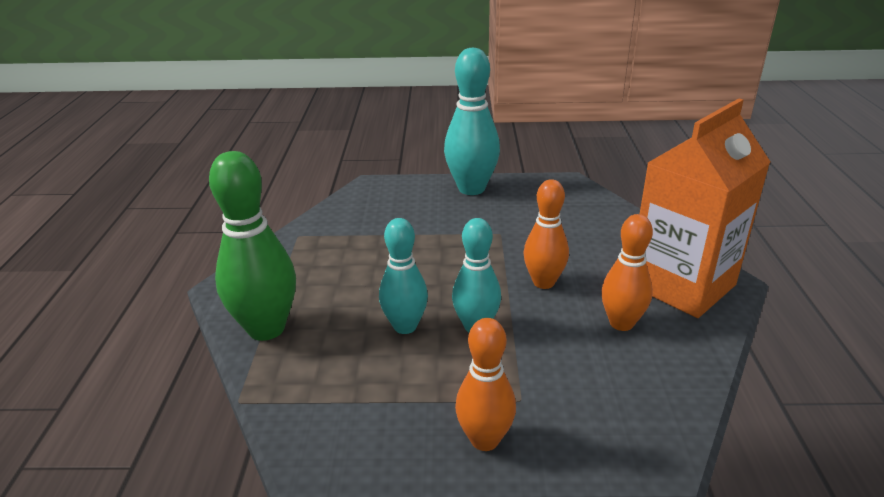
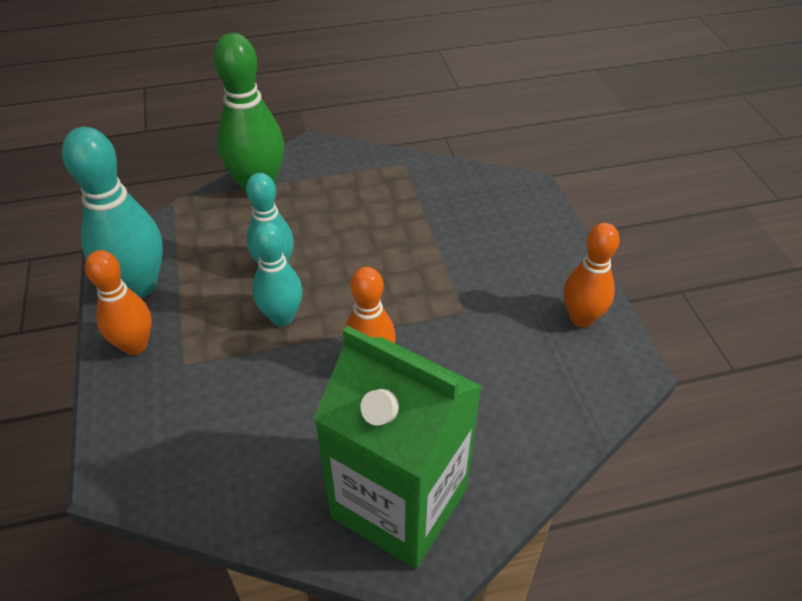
camera: 75 degrees right, 15 degrees up
(471, 189) = (558, 270): turquoise bowling pin -> turquoise bowling pin (138, 285)
(621, 323) = (308, 438): orange bowling pin -> orange bowling pin (581, 318)
(681, 285) = (399, 502): orange carton -> green carton

